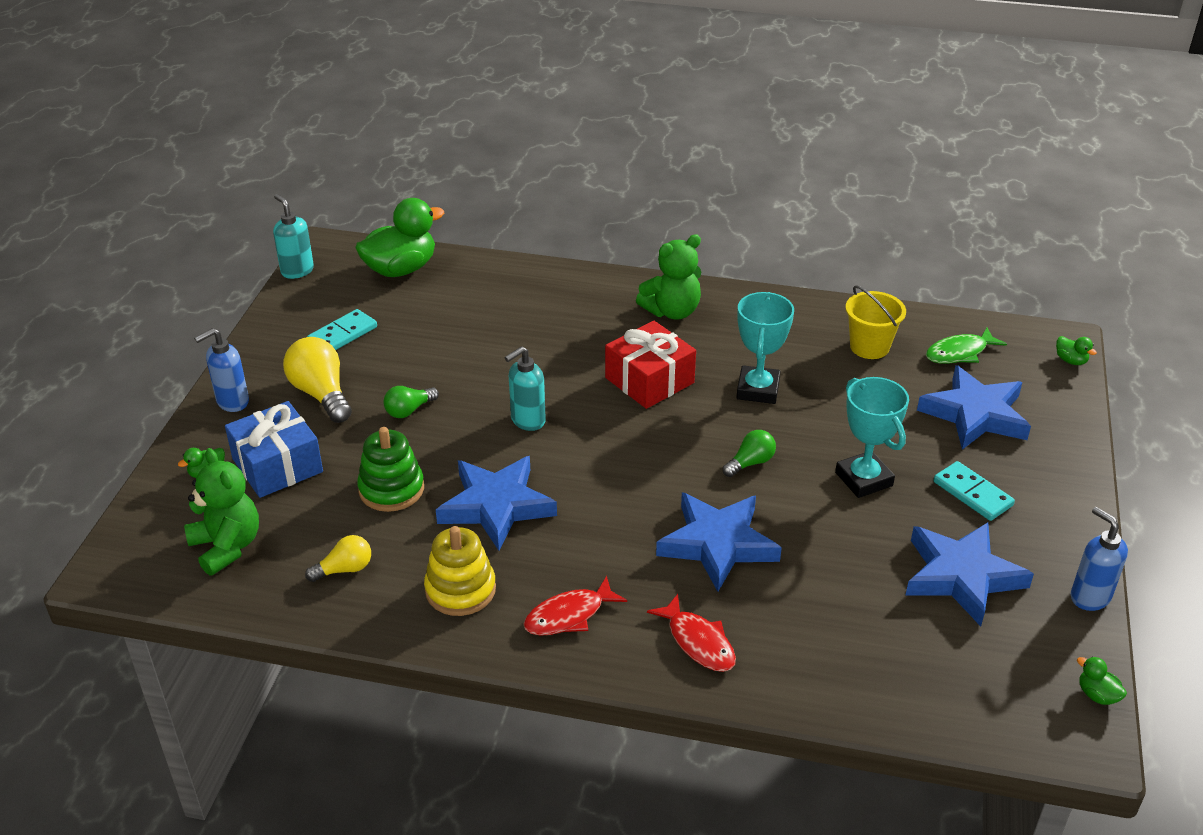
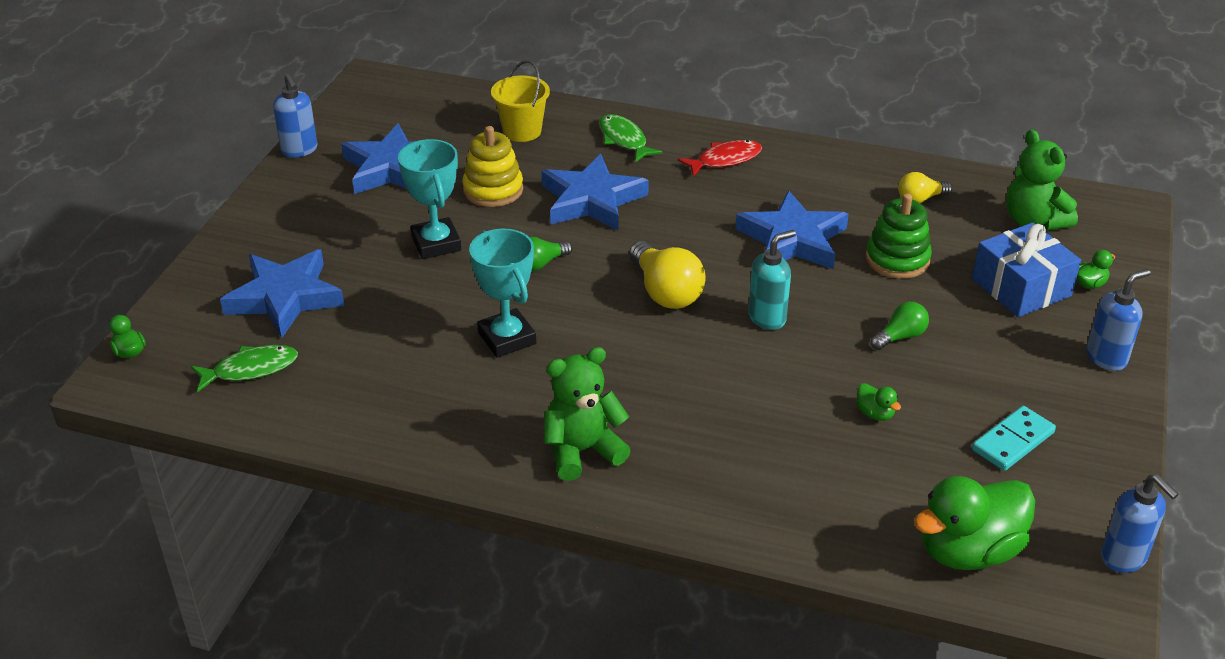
camera: 175 degrees left, 0 degrees up
(297, 271) = (1124, 558): turquoise soap dispenser -> blue soap dispenser
(321, 394) = (1007, 362): yellow light bulb -> yellow light bulb (665, 292)
(460, 590) = (816, 180): yellow stacking toy -> yellow stacking toy (493, 190)
(649, 380) = (628, 356): red gift -> none
(698, 642) = (624, 140): red fish -> green fish
(758, 389) = (507, 338): turquoise trophy -> turquoise trophy turned 45 degrees counterclockwise
(869, 347) = (353, 383): yellow bucket -> yellow bucket (522, 131)
(972, 494) = (341, 226): turquoise domino -> none
(1097, 695) = (343, 99): green duck -> green duck (875, 413)

